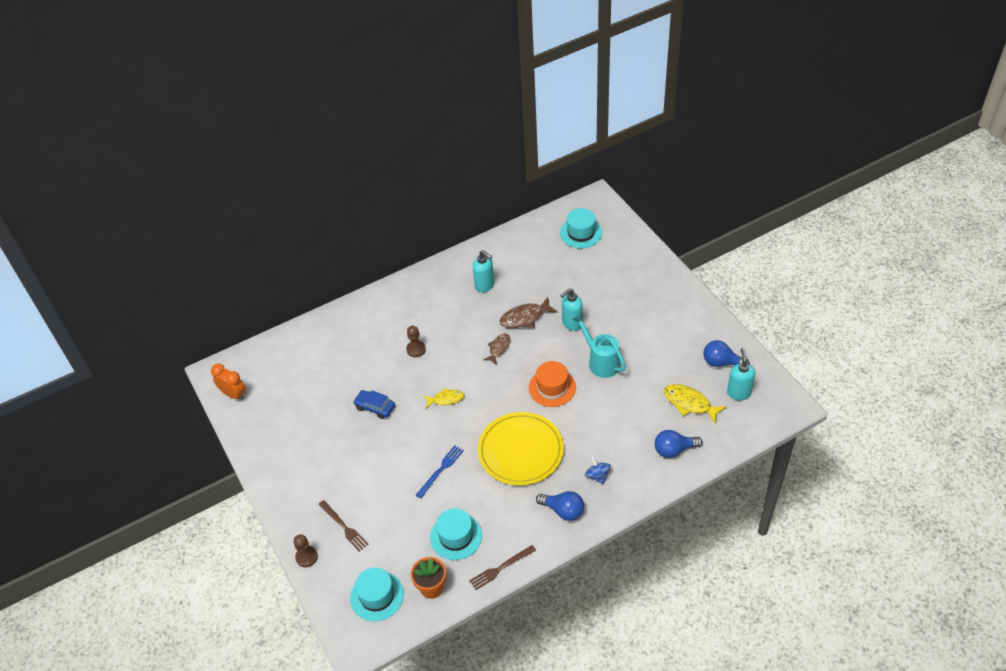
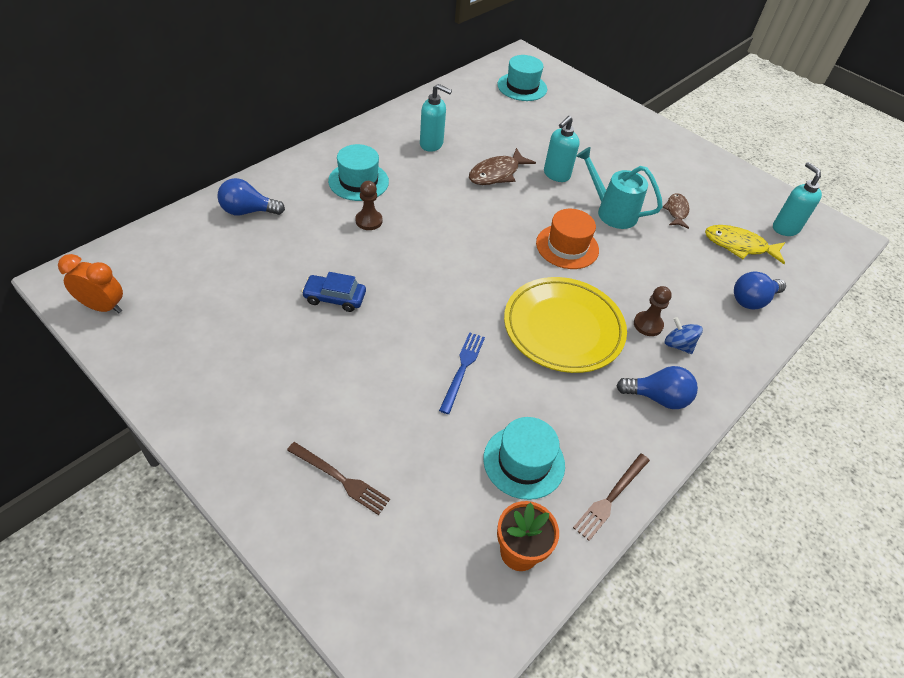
camera: 25 degrees left, 0 degrees up
(306, 557) = (290, 542): brown pawn -> brown pawn (648, 325)
(377, 596) = (434, 586): turquoise hat -> turquoise hat (358, 181)
(446, 399) = (433, 276): yellow fish -> none
(498, 348) = (479, 209): brown fish -> brown fish (676, 211)
(721, 362) = (747, 199): blue light bulb -> blue light bulb (248, 211)

